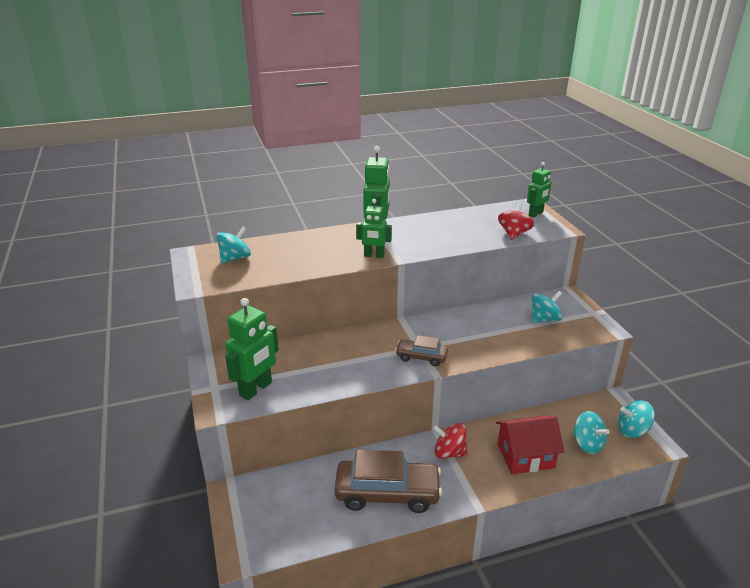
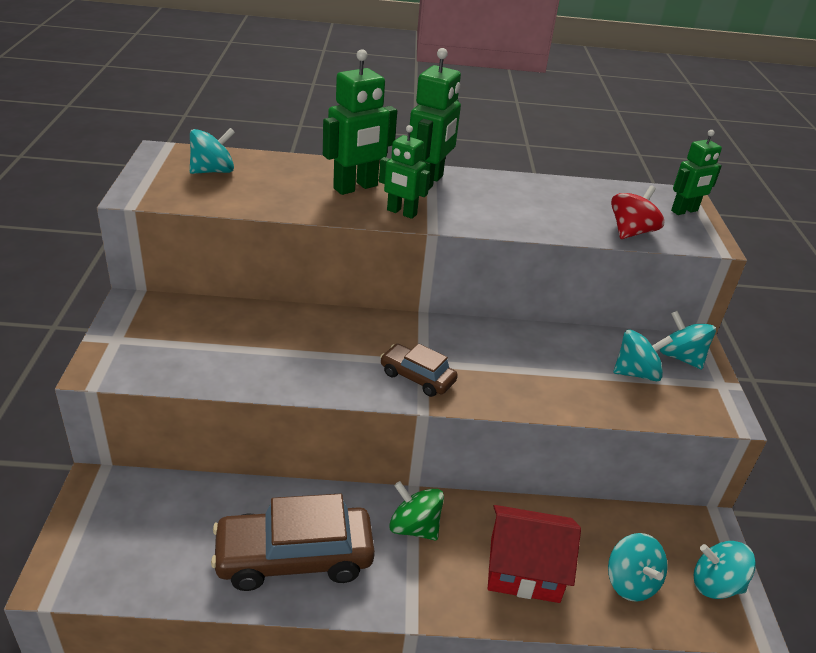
camera: 15 degrees right, 5 degrees up
(256, 389) = (166, 357): green robot -> green robot (356, 187)
(387, 493) = (294, 557): brown car -> brown car turned 150 degrees clockwise
(449, 453) = (414, 527): red spinning top -> green spinning top
(564, 303) = (680, 357): none -> turquoise spinning top

